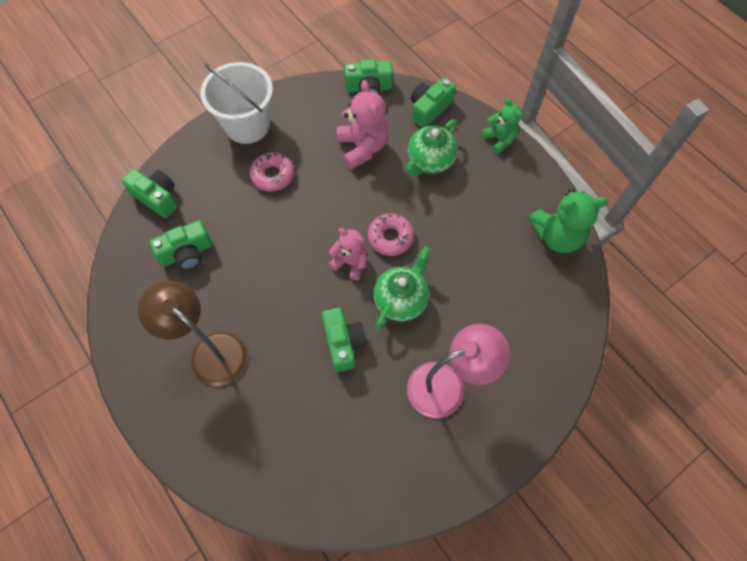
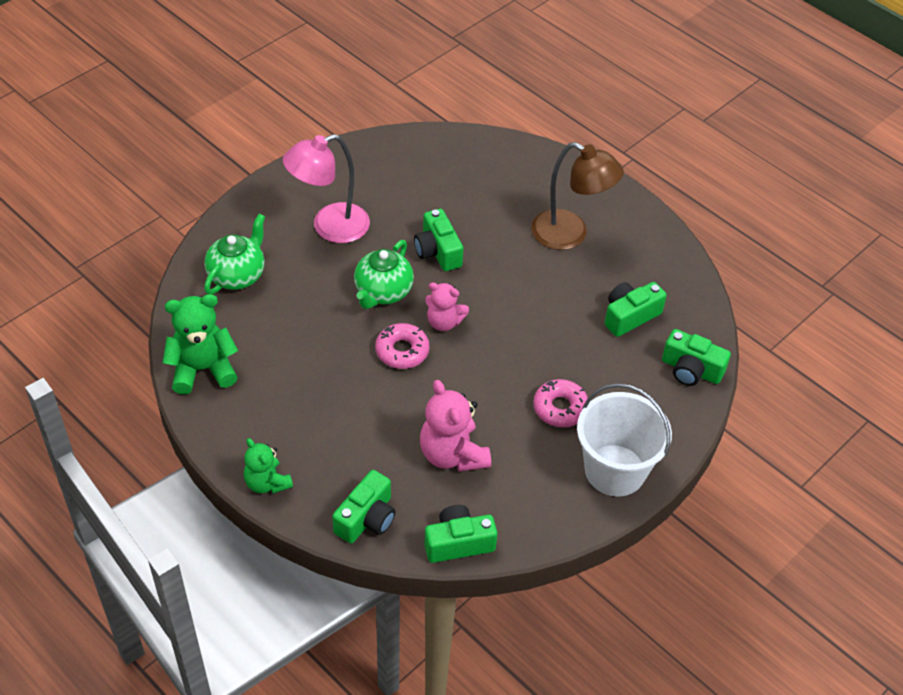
camera: 170 degrees right, 15 degrees down
(430, 161) = (361, 444): green teapot -> green teapot (237, 275)

